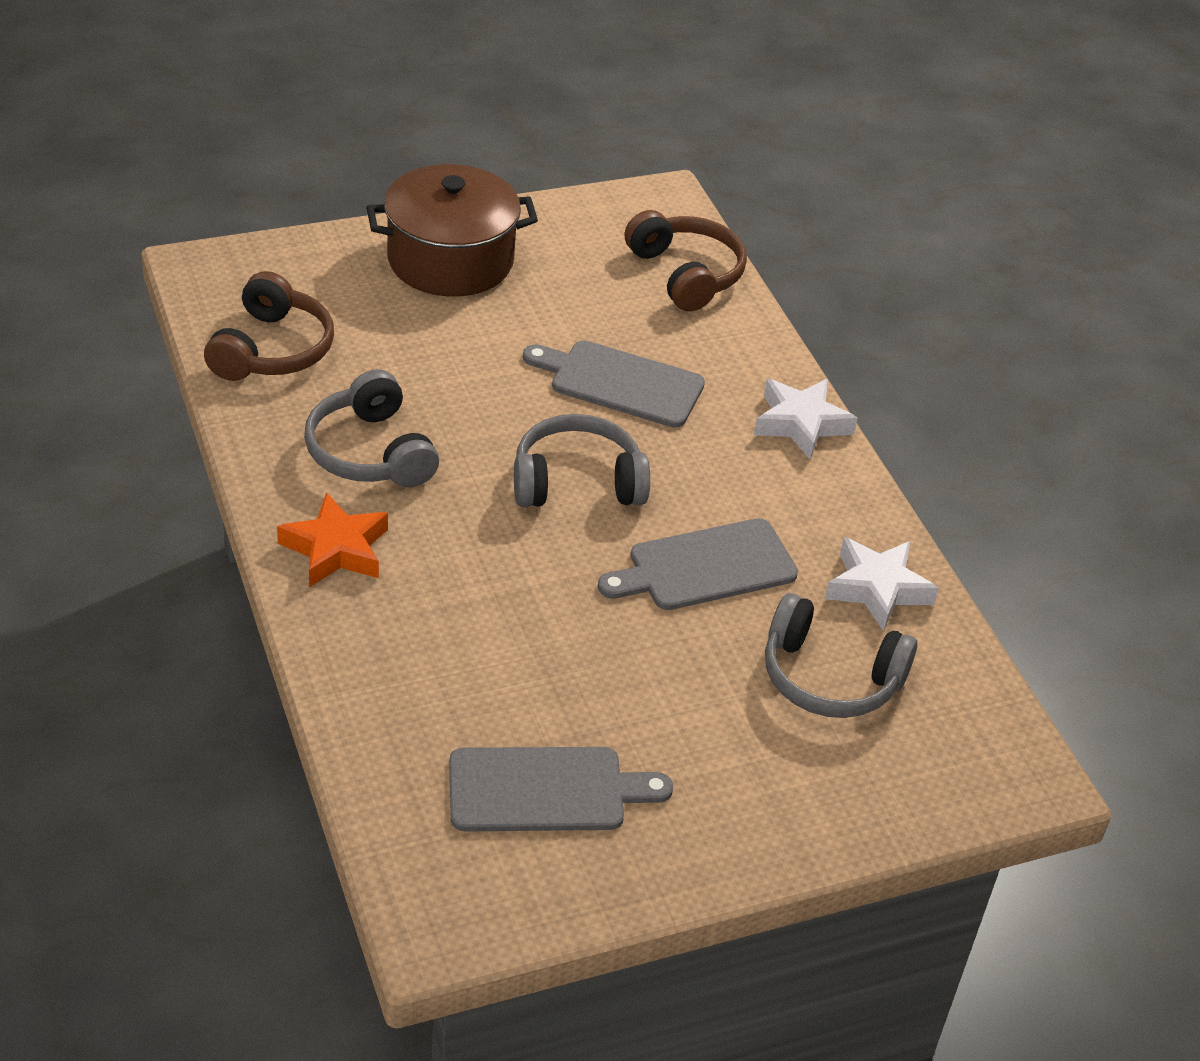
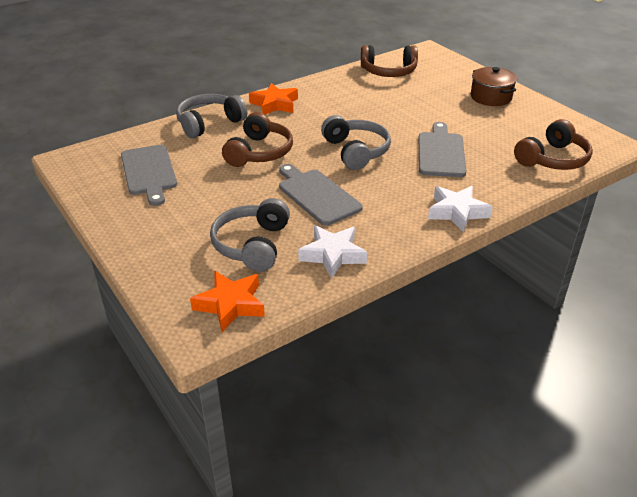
camera: 80 degrees right, 5 degrees down
(370, 452) = (340, 101): grey headphones -> grey headphones (209, 123)
(450, 260) = (491, 97): brown pot -> brown pot, size x0.64
(530, 612) = (259, 152): none -> brown headphones
(974, 730) = (230, 304): none -> orange star

